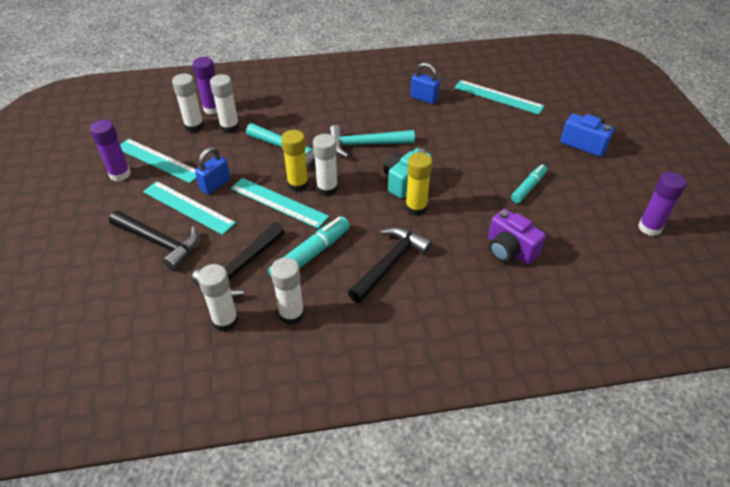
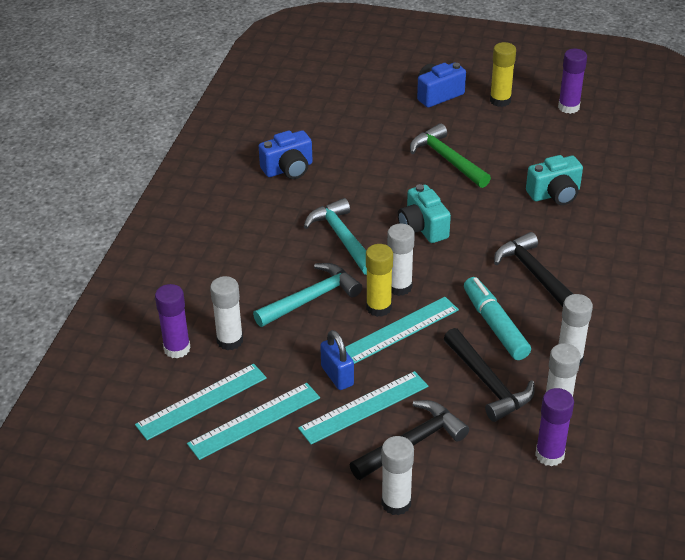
camera: 65 degrees left, 5 degrees down
(120, 174) = (259, 462): purple glue stick -> purple glue stick (549, 455)
(194, 126) = (204, 373): white glue stick -> white glue stick (396, 503)
(365, 145) = (342, 238): turquoise hammer -> turquoise hammer turned 135 degrees clockwise
(416, 208) = (466, 233): yellow glue stick -> yellow glue stick (500, 100)
(424, 98) = (288, 169): blue padlock -> blue camera
(498, 97) = (325, 118): turquoise ruler -> turquoise ruler (201, 401)
(502, 171) = (447, 159): none -> green hammer
(509, 250) = (555, 194): purple camera -> turquoise camera
(528, 187) = (479, 152): turquoise marker -> none

